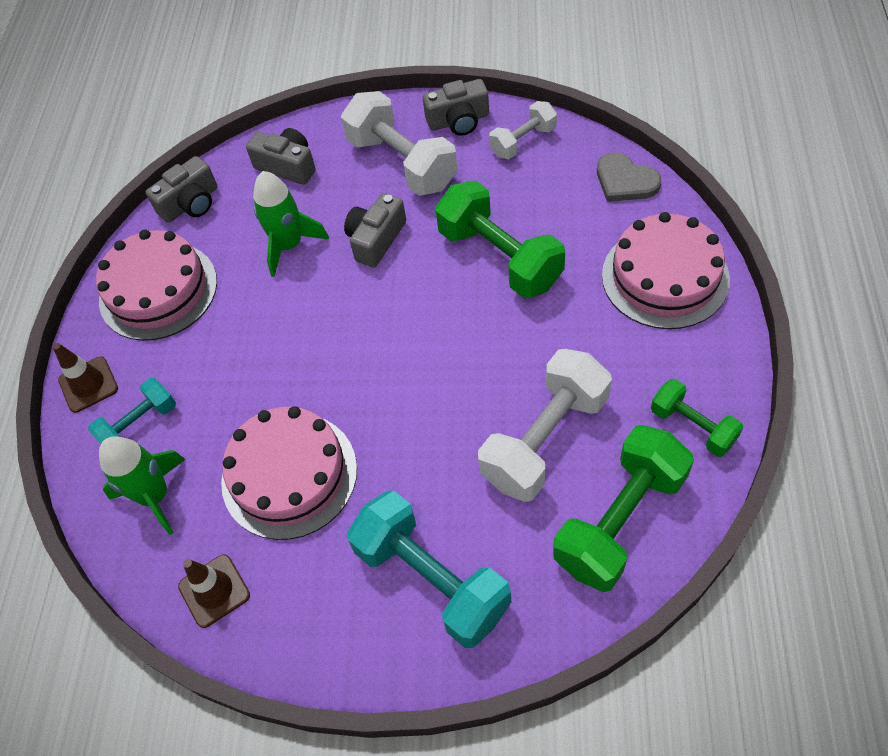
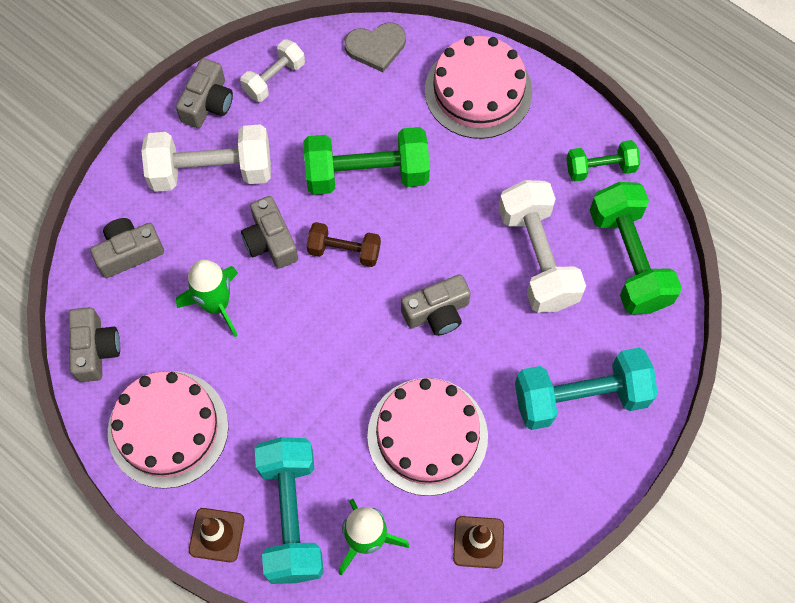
camera: 60 degrees left, 10 degrees up
(139, 424) = (291, 516): turquoise dumbbell -> turquoise dumbbell, size x1.77
(413, 292) = (344, 251): none -> brown dumbbell
(416, 398) = (437, 312): none -> grey camera
(523, 142) = (274, 78): white dumbbell -> white dumbbell turned 45 degrees clockwise

